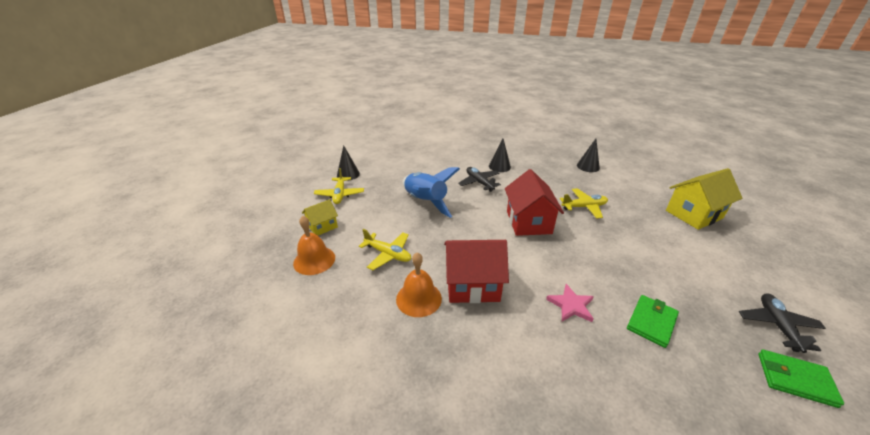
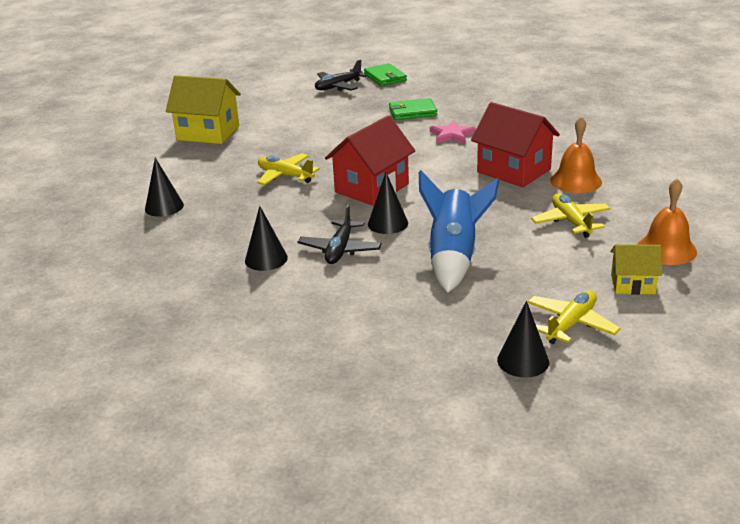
camera: 135 degrees left, 5 degrees down
(482, 204) = (388, 223): none -> black cone

